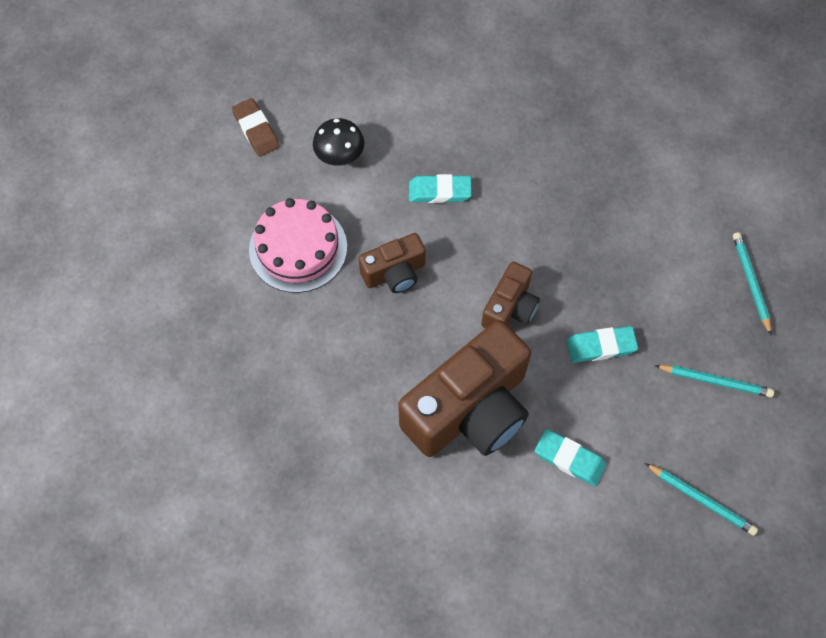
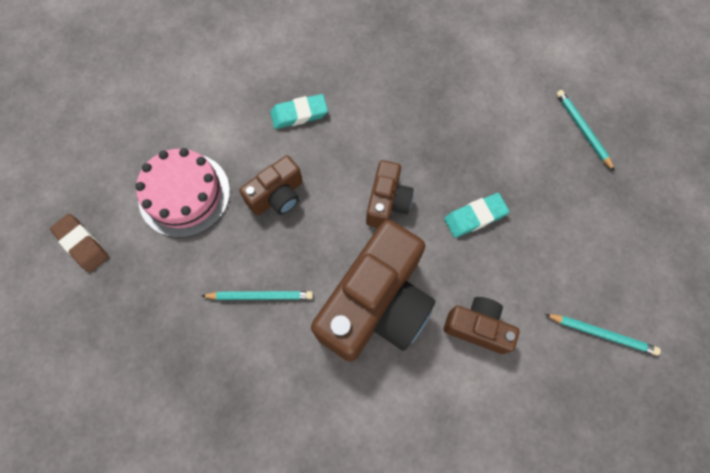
camera: 15 degrees left, 5 degrees up
(256, 130) = (122, 97): brown eraser -> brown eraser (82, 244)
(340, 157) = (203, 104): black mushroom -> none
(569, 459) = (477, 327): turquoise eraser -> brown camera
(715, 381) = (580, 223): turquoise pencil -> turquoise pencil (260, 296)

